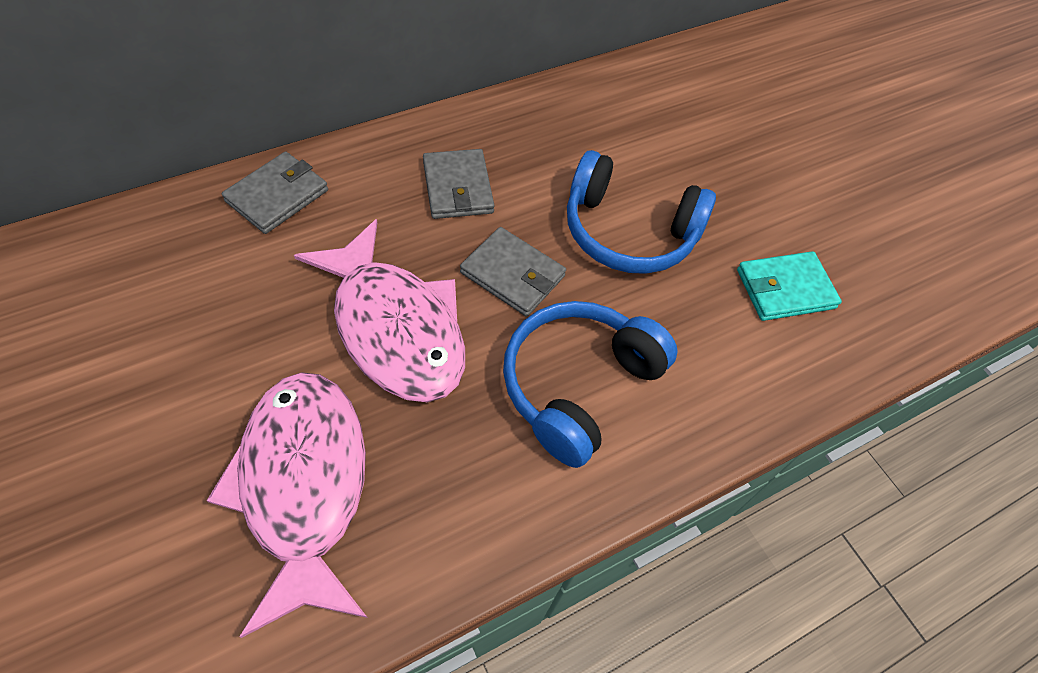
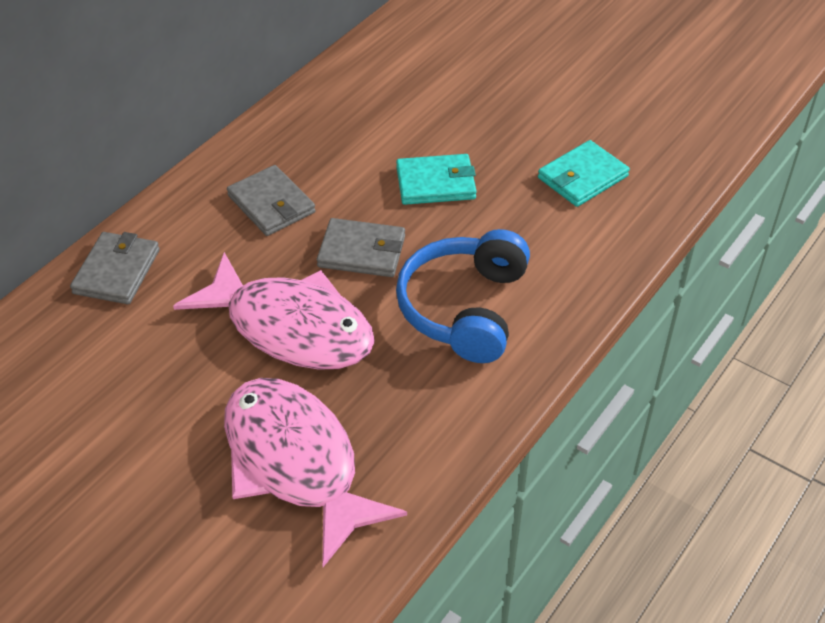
camera: 20 degrees left, 10 degrees down
(628, 232) = (436, 183): blue headphones -> turquoise wallet

